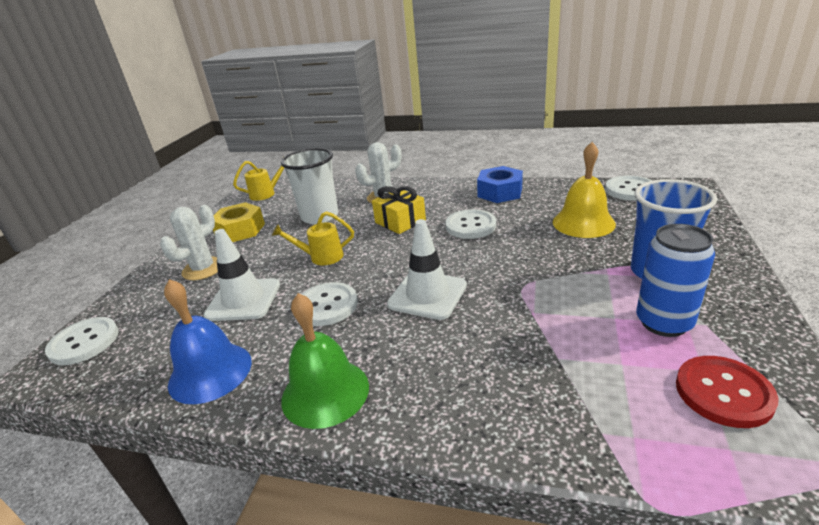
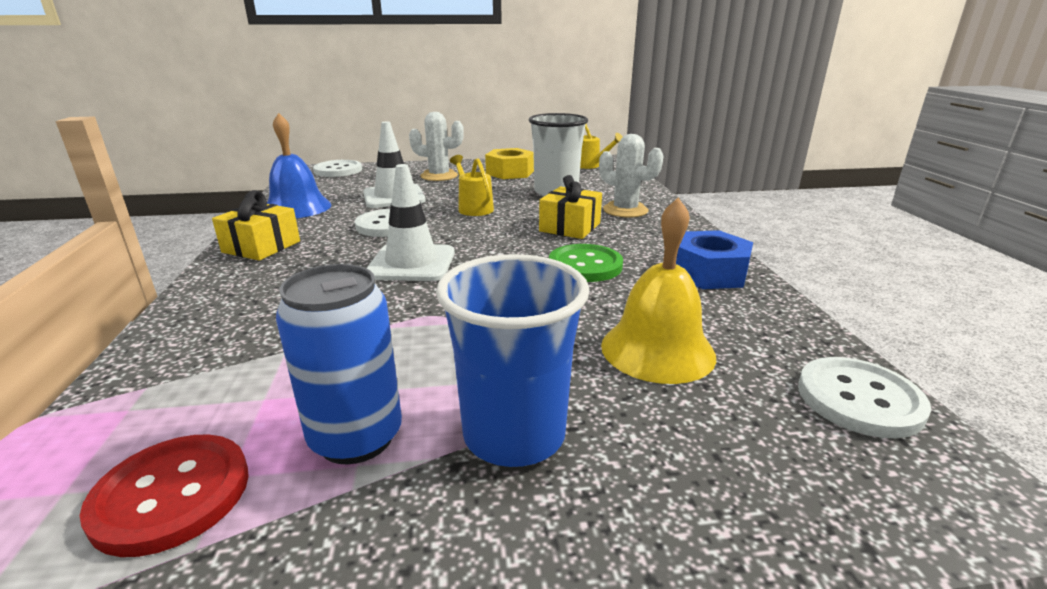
camera: 65 degrees right, 5 degrees down
(325, 392) = (261, 247): green bell -> yellow gift
(470, 226) = (585, 265): white button -> green button

